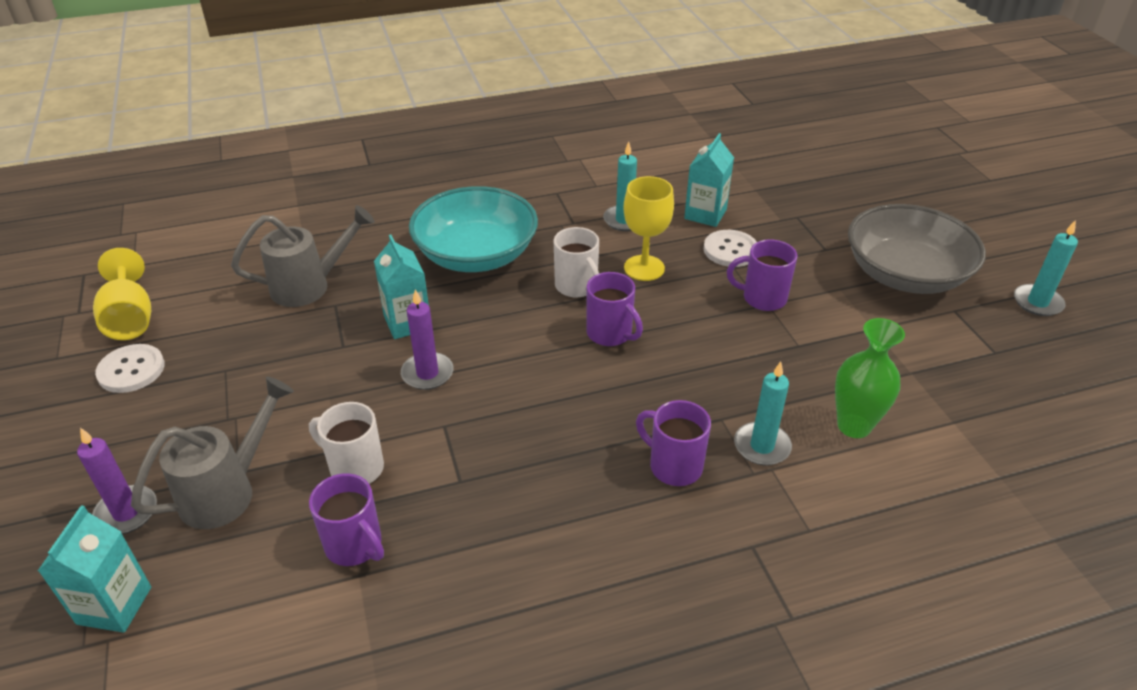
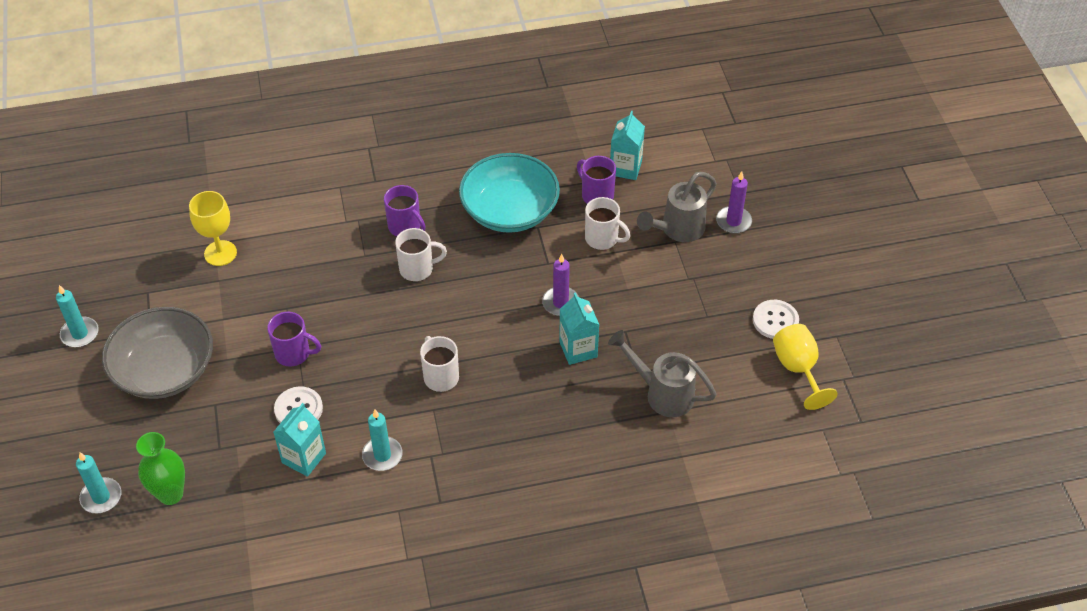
camera: 175 degrees left, 10 degrees up
(114, 605) = (718, 175): turquoise carton -> turquoise carton (625, 168)
(310, 286) = (662, 393): grey watering can -> grey watering can turned 45 degrees clockwise
(476, 254) = (523, 420): turquoise bowl -> turquoise bowl (509, 210)
(610, 334) = (423, 328): purple mug -> none
(637, 404) = (417, 269): none -> white mug
(644, 268) = (380, 393): yellow goblet -> yellow goblet (220, 253)
(762, 446) = (346, 235): turquoise candle -> turquoise candle (101, 497)
(854, 426) = (280, 244): green vase -> green vase (171, 494)

